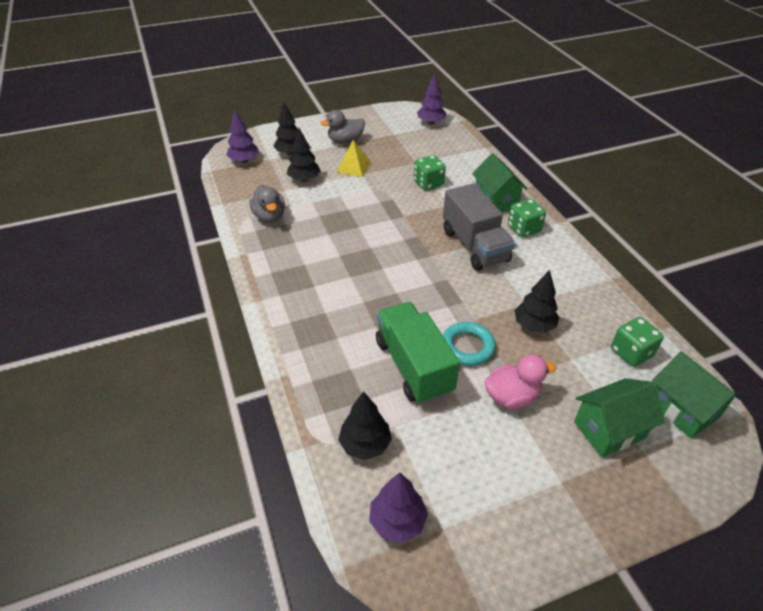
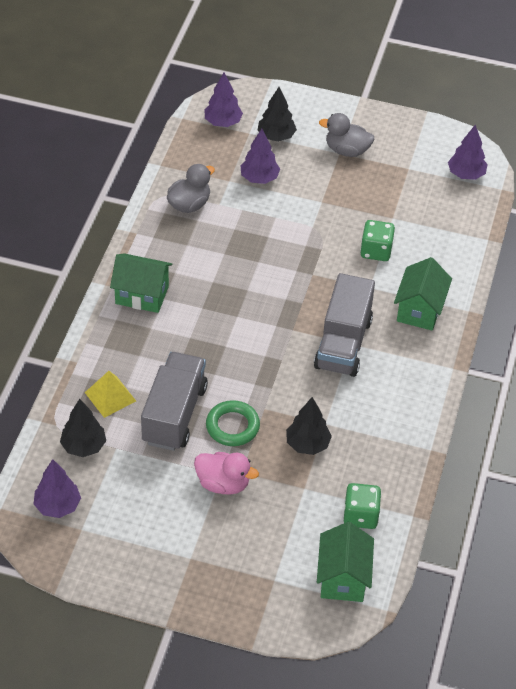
camera: 35 degrees right, 5 degrees up
(270, 217) = (189, 204): grey duck -> grey duck turned 150 degrees counterclockwise
(304, 179) = (259, 178): black tree -> purple tree
(354, 167) = (322, 189): yellow pyramid -> yellow pyramid (110, 396)
(413, 366) = (174, 414): green truck -> grey truck
(467, 347) = (232, 426): turquoise ring -> green ring
(524, 229) = (411, 354): green dice -> none
(609, 430) = (267, 552): green house -> green house (142, 295)

